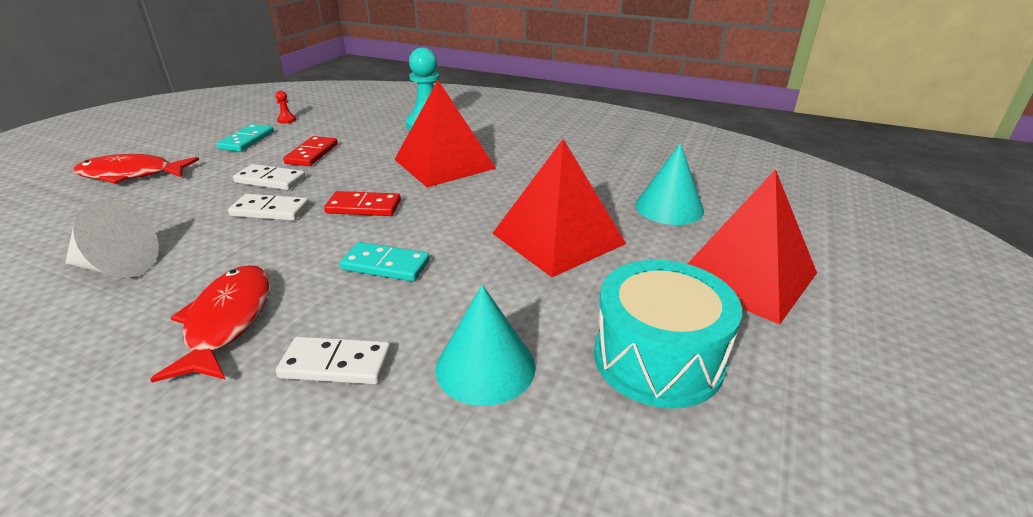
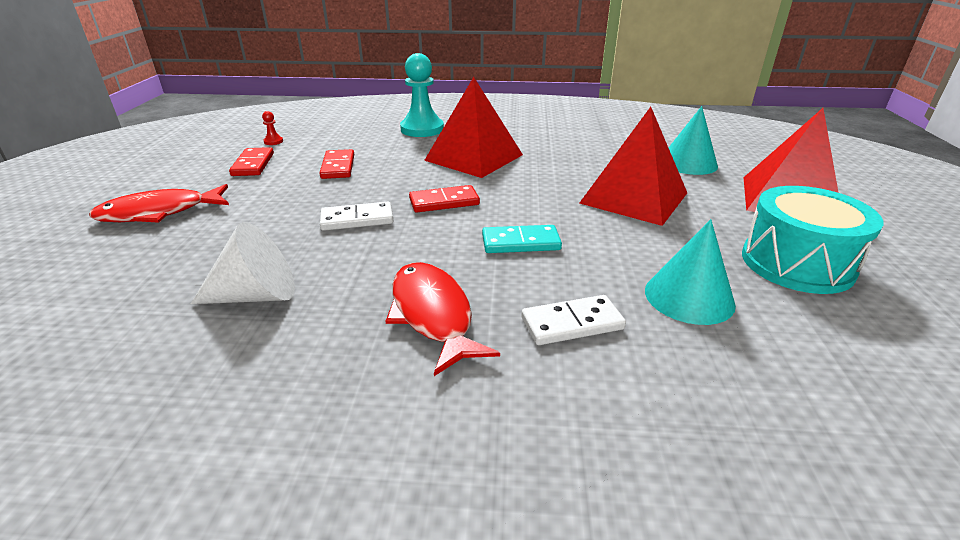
camera: 20 degrees left, 0 degrees up
(247, 140) = (253, 164): turquoise domino -> red domino
(270, 180) = (324, 194): white domino -> none

